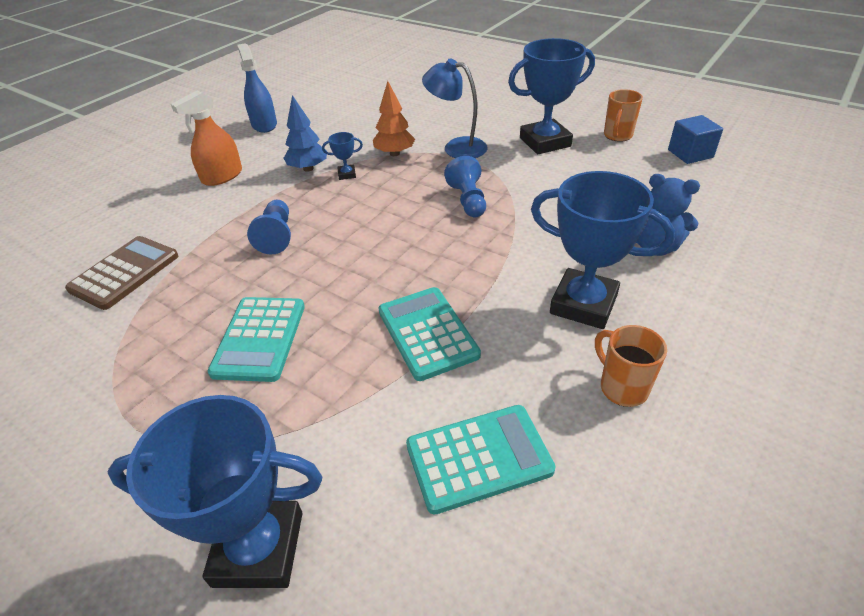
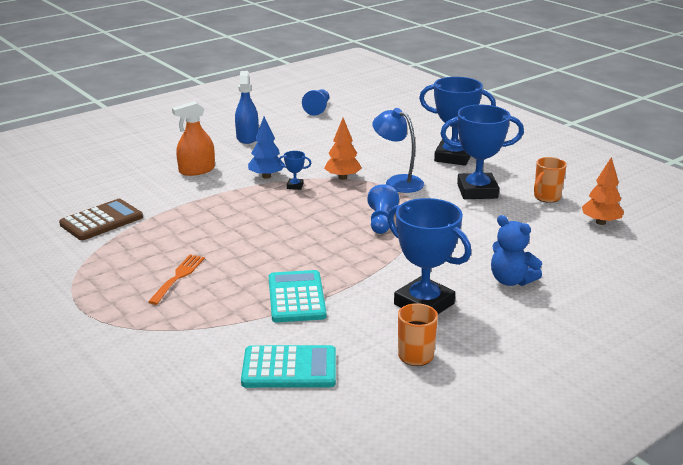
camera: 15 degrees right, 15 degrees down
(258, 548) = (130, 378): blue trophy -> blue trophy (453, 157)
(260, 339) = (178, 277): turquoise calculator -> orange fork
(276, 236) = (219, 218): blue pawn -> blue pawn (318, 109)
(690, 154) = (600, 222): blue cube -> orange tree

